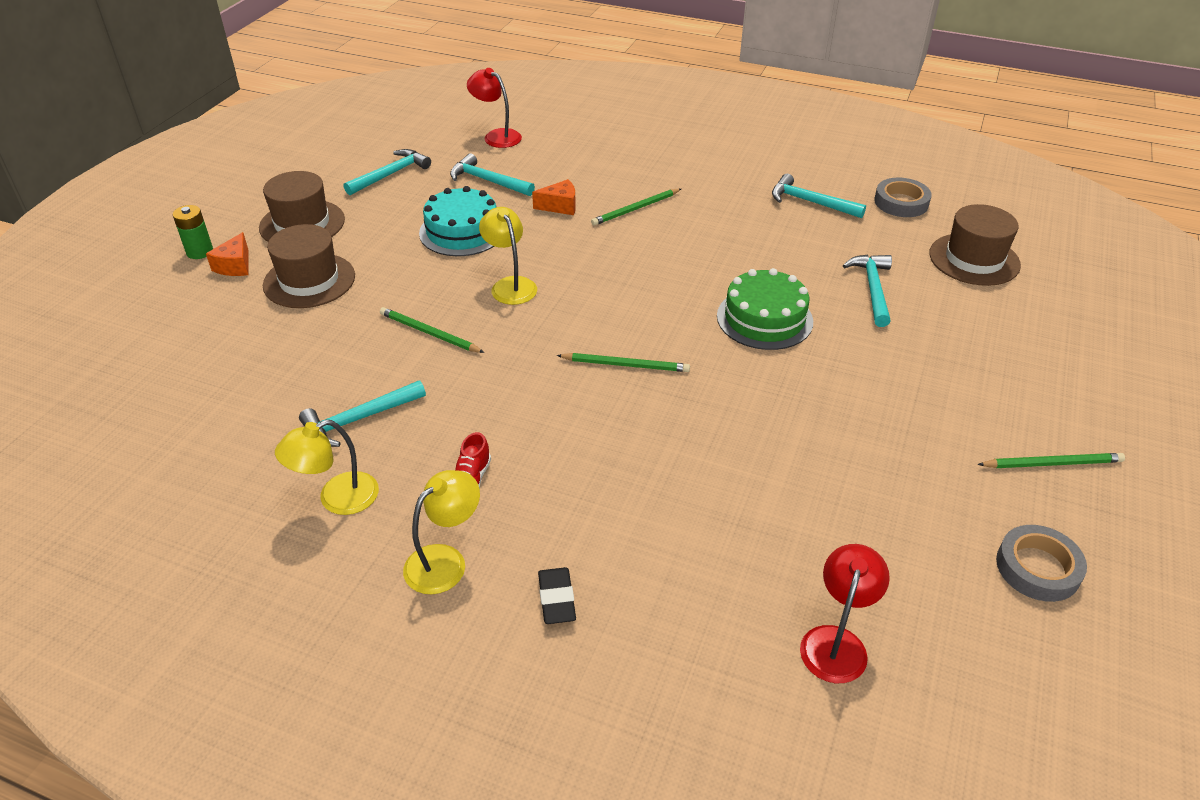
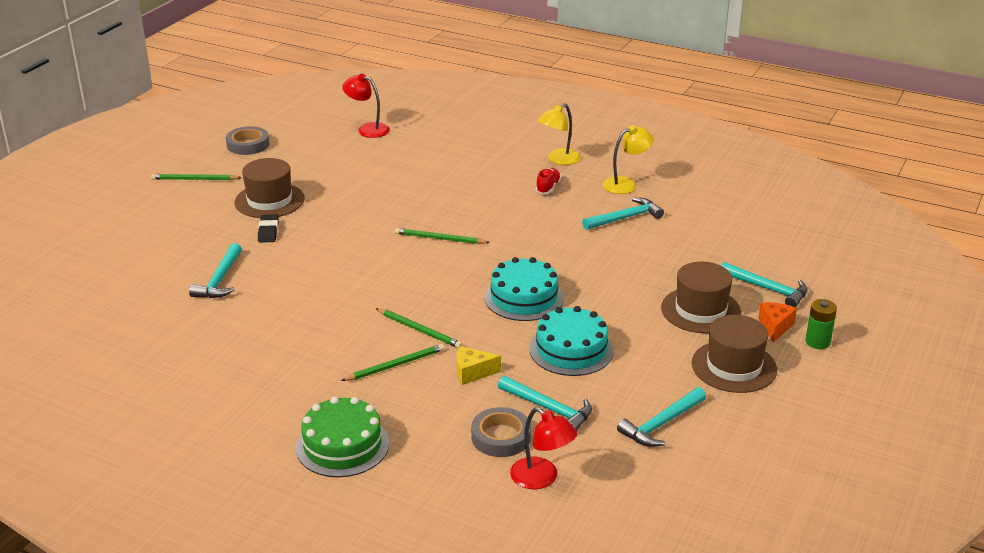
camera: 175 degrees left, 10 degrees down
(429, 333) = (587, 265): green pencil -> green pencil (419, 330)
(510, 285) = (524, 298): yellow lamp -> turquoise cake
(557, 599) = (500, 146): black eraser -> black eraser (268, 231)
(560, 206) = (472, 373): orange cheese -> yellow cheese
(764, 318) = (322, 263): green cake -> green cake (342, 445)
(810, 202) = (214, 363): turquoise hammer -> turquoise hammer (768, 289)
(836, 642) = (367, 129): red lamp -> red lamp turned 90 degrees clockwise
(901, 202) = (122, 358): grey tape -> grey tape (501, 437)
(974, 259) = (110, 299): brown hat -> brown hat (269, 200)

